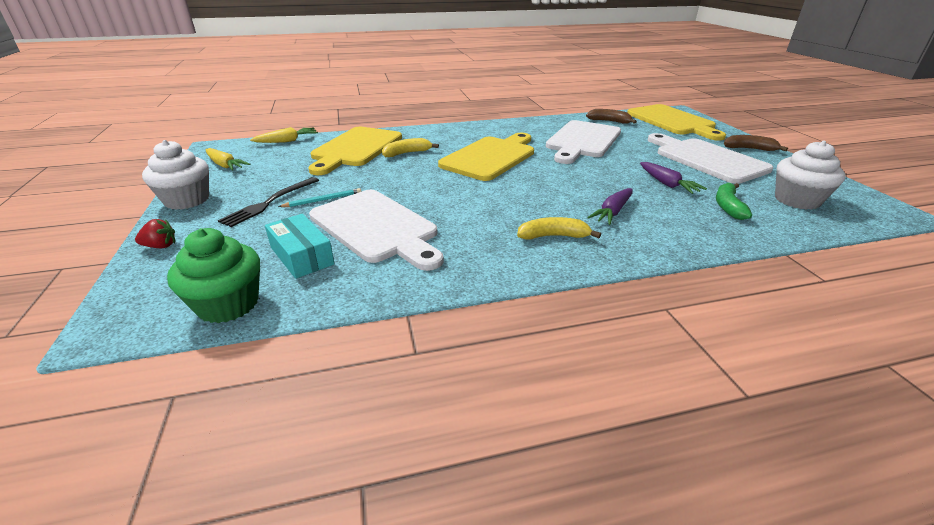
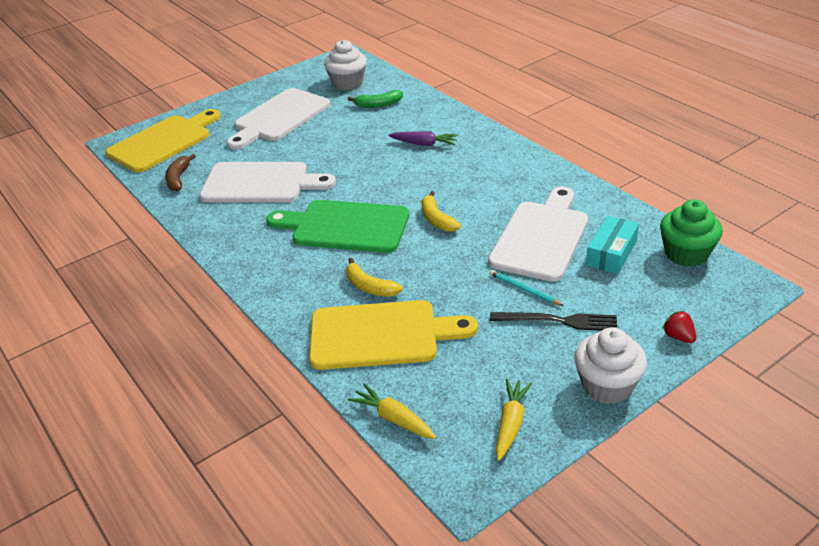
camera: 110 degrees left, 5 degrees up
(490, 157) = (345, 226): yellow cutting board -> green cutting board
(553, 236) = (482, 159): yellow banana -> yellow banana (437, 219)
(667, 184) = (351, 129): purple carrot -> none
(749, 149) = (239, 101): brown banana -> none

